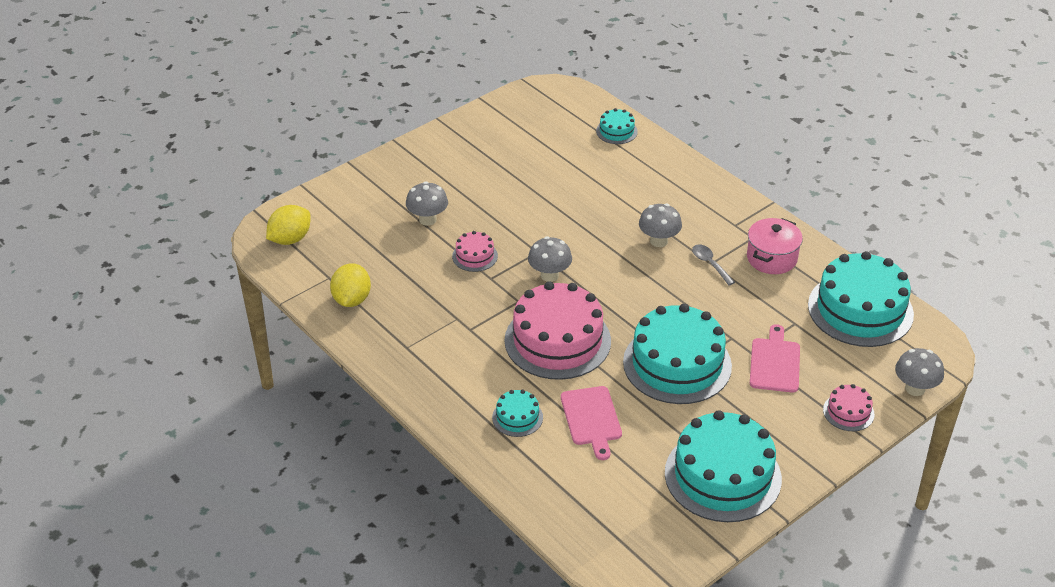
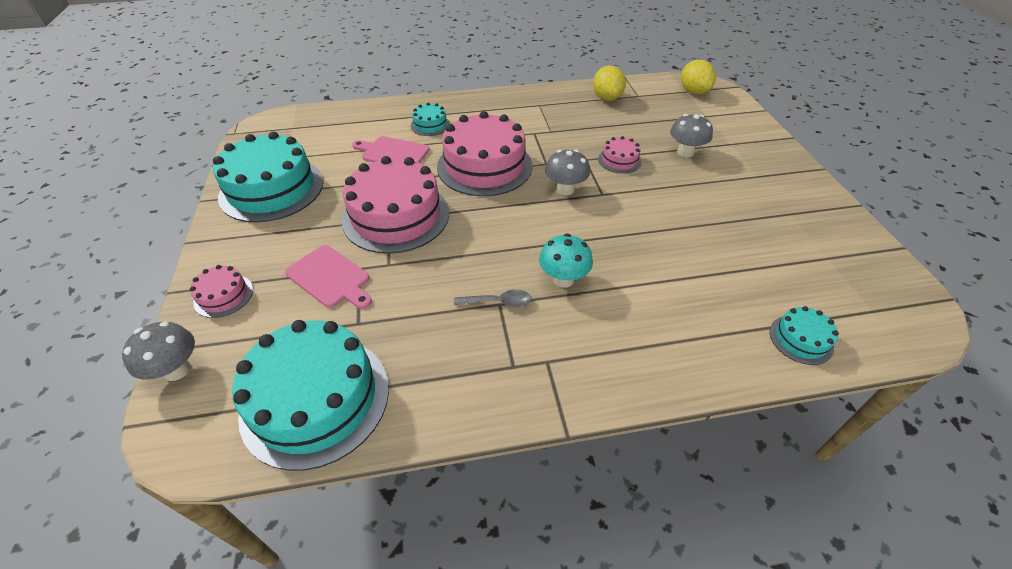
camera: 120 degrees right, 5 degrees up
(352, 299) = (606, 98): yellow lemon -> yellow lemon turned 45 degrees clockwise
(659, 241) = (563, 279): grey mushroom -> turquoise mushroom
(677, 364) = (396, 216): turquoise cake -> pink cake
(771, 258) = (465, 363): pink pot -> none

